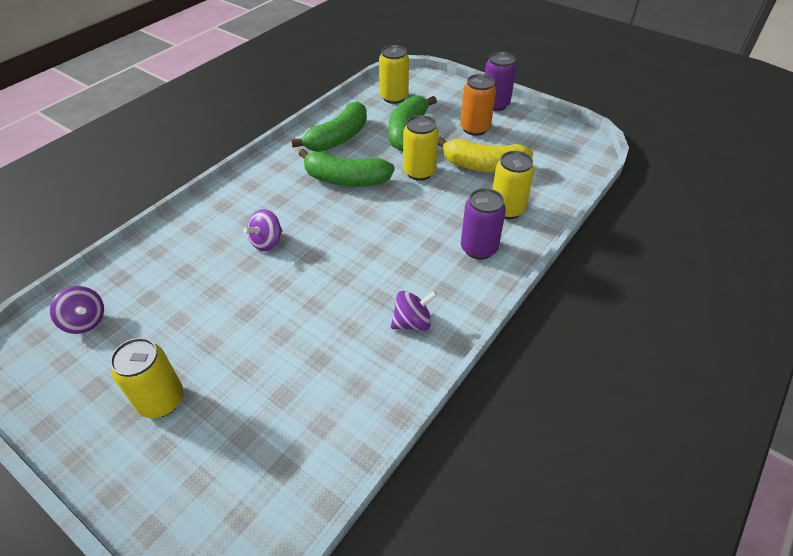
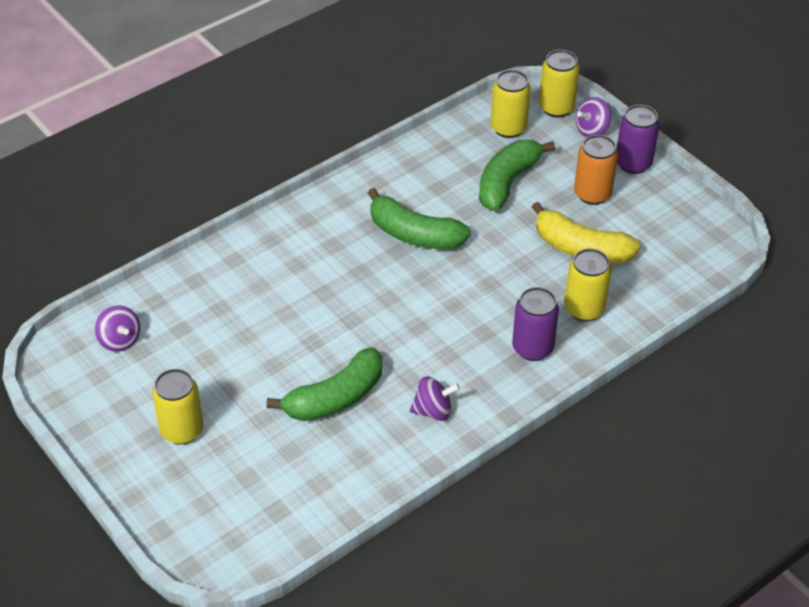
camera: 15 degrees right, 0 degrees up
(267, 242) = (309, 293): purple spinning top -> purple spinning top (591, 130)
(338, 138) = (422, 176): green banana -> green banana (335, 398)
(419, 172) = (502, 241): yellow can -> yellow can (556, 108)

